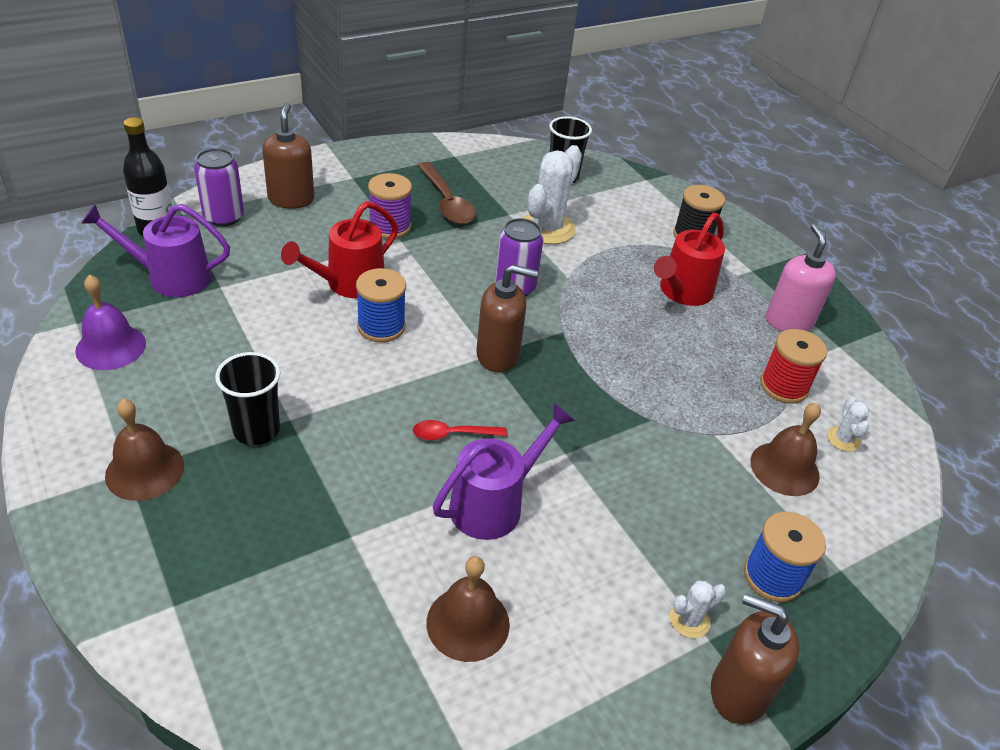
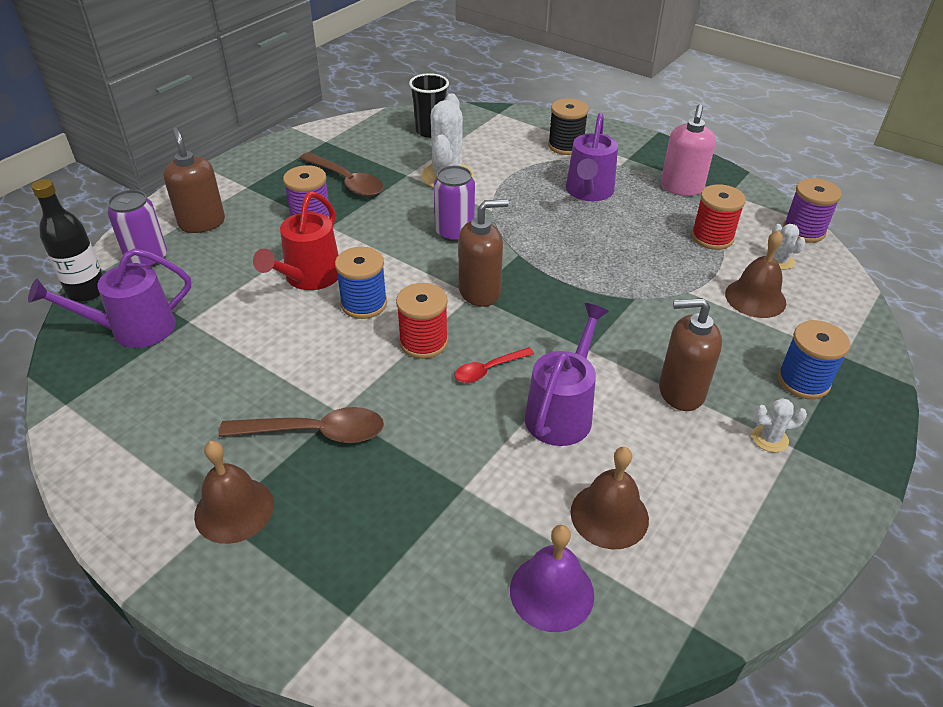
camera: 20 degrees left, 0 degrees up
(111, 347) = (118, 413): purple bell -> purple bell (551, 592)
(256, 430) = (314, 432): black cup -> brown spoon
(410, 384) = (423, 342): none -> red spool
(682, 292) = (588, 192): red watering can -> purple watering can
(689, 620) = (769, 438): white cactus -> white cactus turned 45 degrees clockwise
(738, 692) = (840, 476): brown soap dispenser -> brown soap dispenser (681, 391)
(788, 321) = (681, 188): pink soap dispenser -> pink soap dispenser turned 135 degrees counterclockwise
(897, 417) = (804, 231): none -> purple spool

